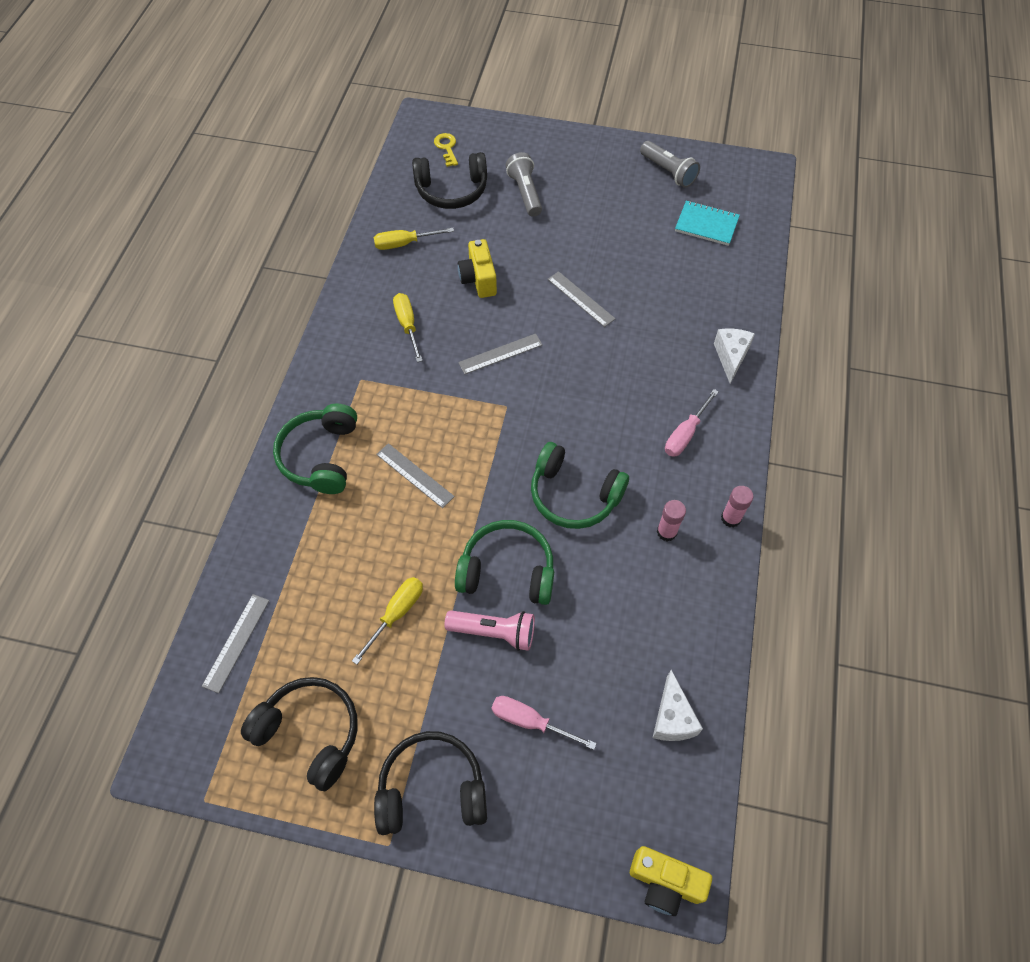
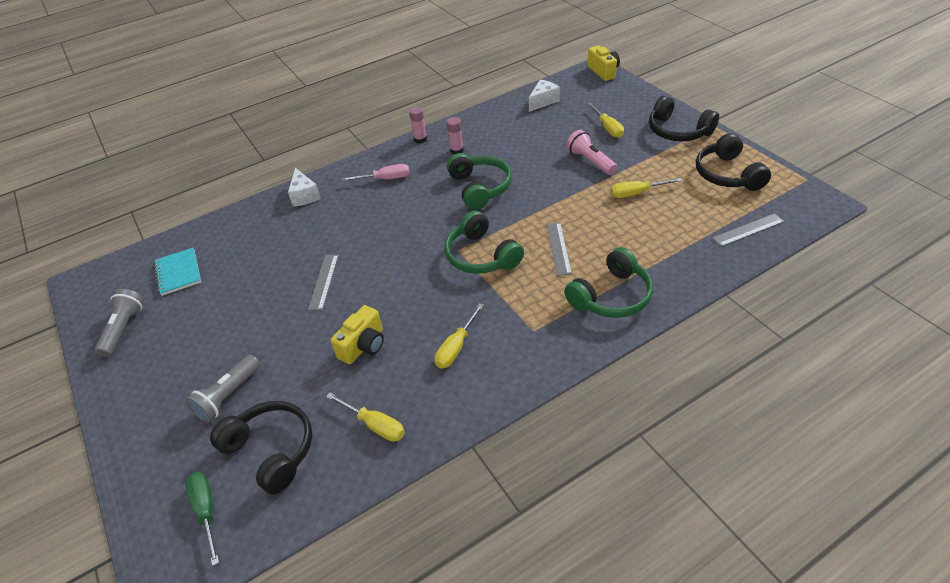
camera: 130 degrees left, 15 degrees down
(446, 148) = (206, 511): yellow key -> green screwdriver
(500, 354) = (420, 282): grey ruler -> none
(507, 570) = (555, 178): green headphones -> green headphones (481, 256)
(530, 721) = (608, 128): pink screwdriver -> yellow screwdriver
(731, 357) = (304, 196): white cheese -> white cheese turned 75 degrees counterclockwise

